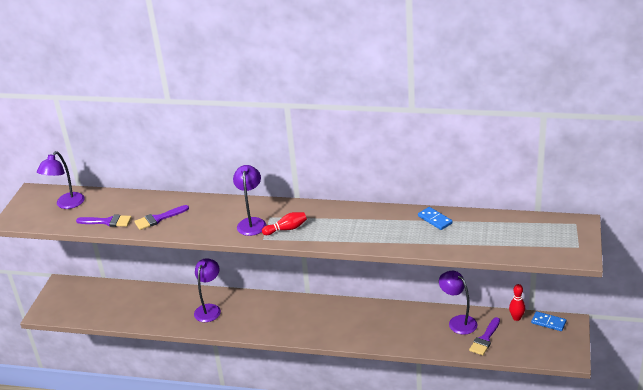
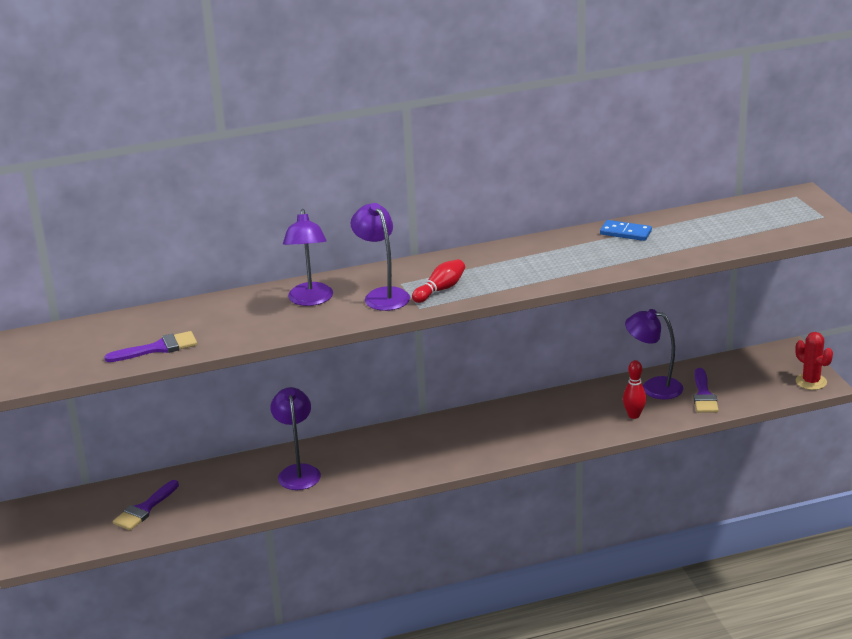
camera: 30 degrees left, 5 degrees down
(66, 204) = (63, 346): purple lamp -> purple lamp (310, 300)
(158, 219) = (236, 325): purple brush -> purple brush (145, 509)
(516, 318) = (720, 363): red bowling pin -> red bowling pin (634, 415)
(548, 322) = (762, 356): blue domino -> none
(565, 354) = (811, 382): none -> red cactus

